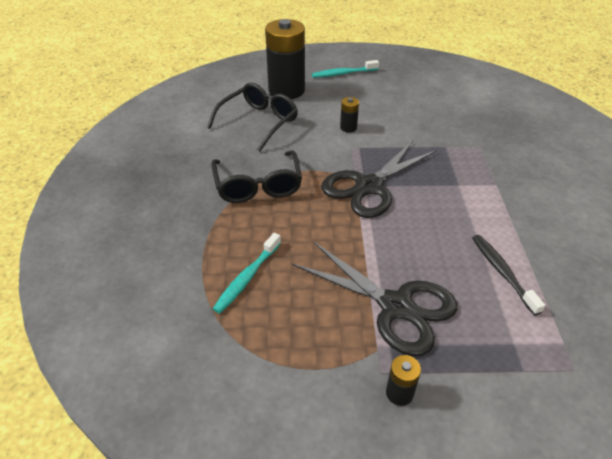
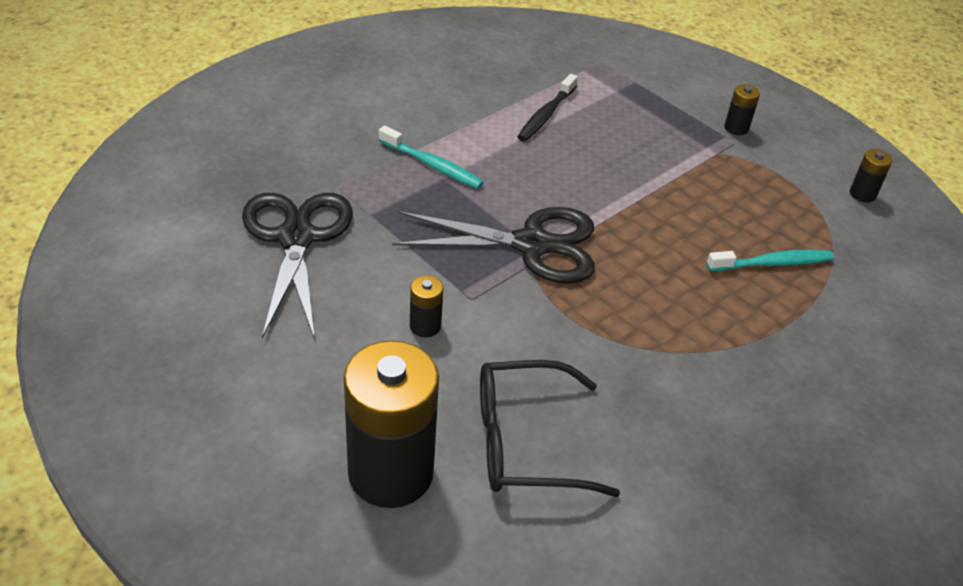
camera: 135 degrees left, 0 degrees up
(241, 408) = (862, 194): none -> black battery
(258, 186) = (653, 342): black glasses -> none
(343, 73) = (248, 426): turquoise toothbrush -> turquoise toothbrush (432, 165)
(395, 306) = (667, 158): black scissors -> black scissors (296, 238)

